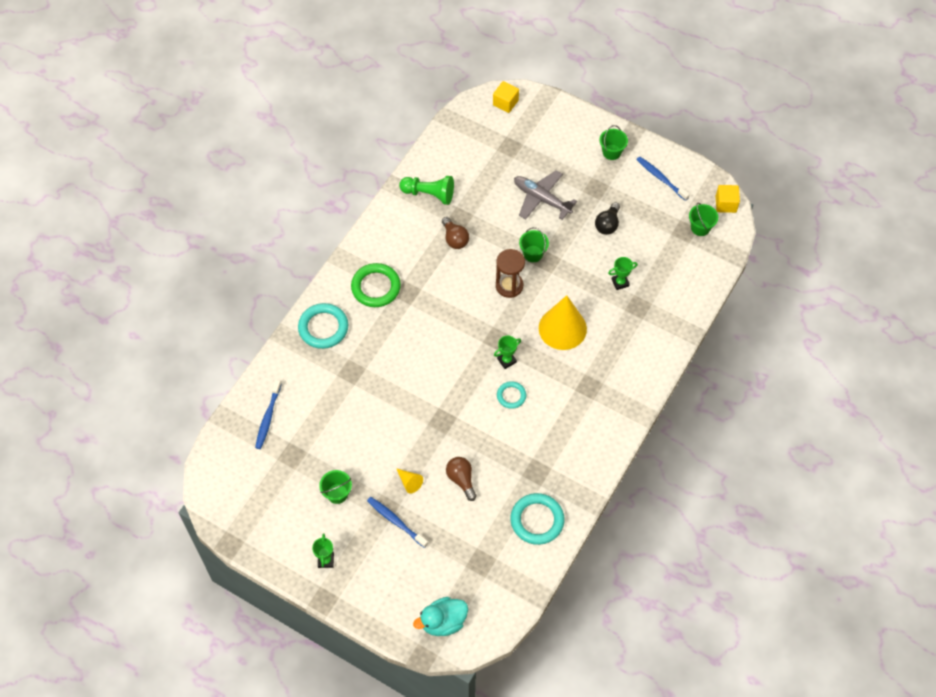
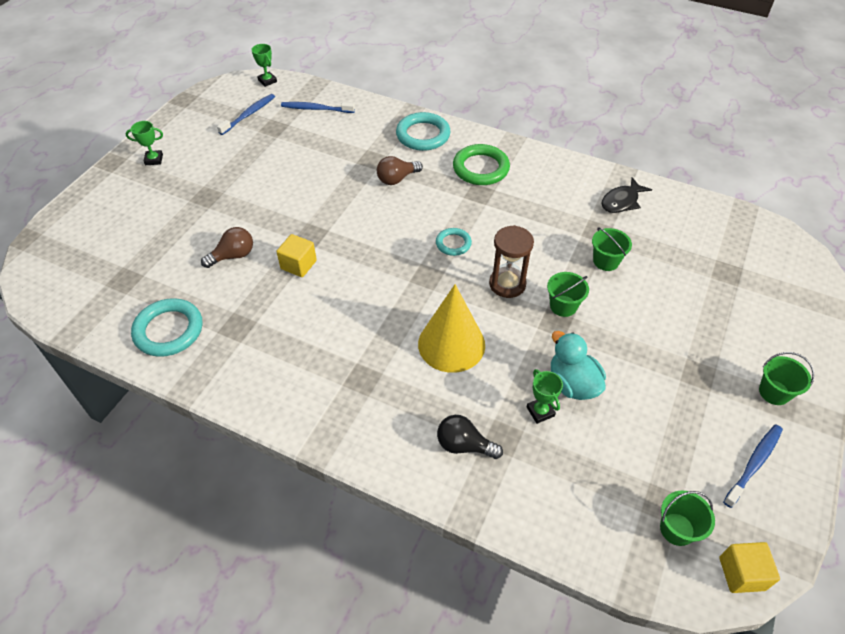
camera: 85 degrees right, 10 degrees down
(337, 493) = (227, 161): green bucket -> green bucket (606, 261)
(396, 521) = (188, 206): blue toothbrush -> blue toothbrush (248, 114)
(409, 482) = (234, 213): yellow cone -> none
(429, 194) = (621, 201): green pawn -> black fish
(443, 622) = (59, 252): turquoise duck -> turquoise duck (572, 384)
(454, 239) = (564, 228): brown light bulb -> brown light bulb (397, 179)
(505, 103) = (798, 264): yellow cube -> yellow cube (298, 265)
(506, 360) = (396, 288): green trophy -> green trophy (267, 81)
(511, 396) = (345, 295): turquoise ring -> turquoise ring (453, 244)
(541, 199) = (655, 310): grey plane -> none
(607, 224) = (638, 391): black light bulb -> black light bulb (464, 445)

